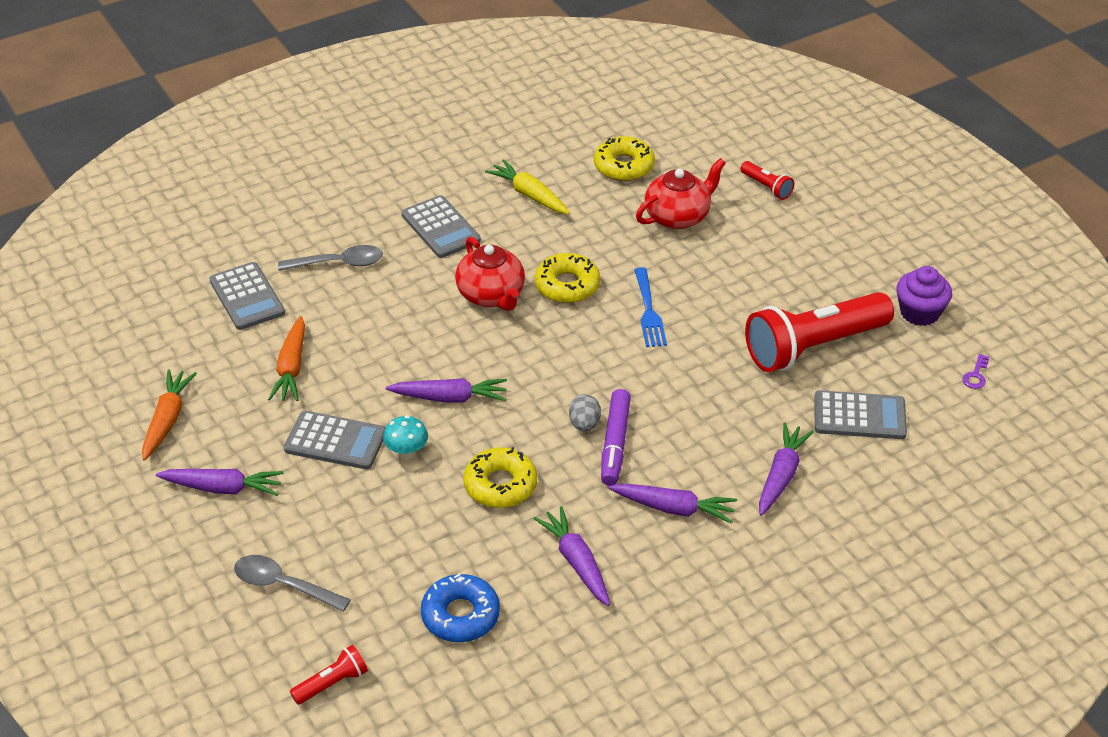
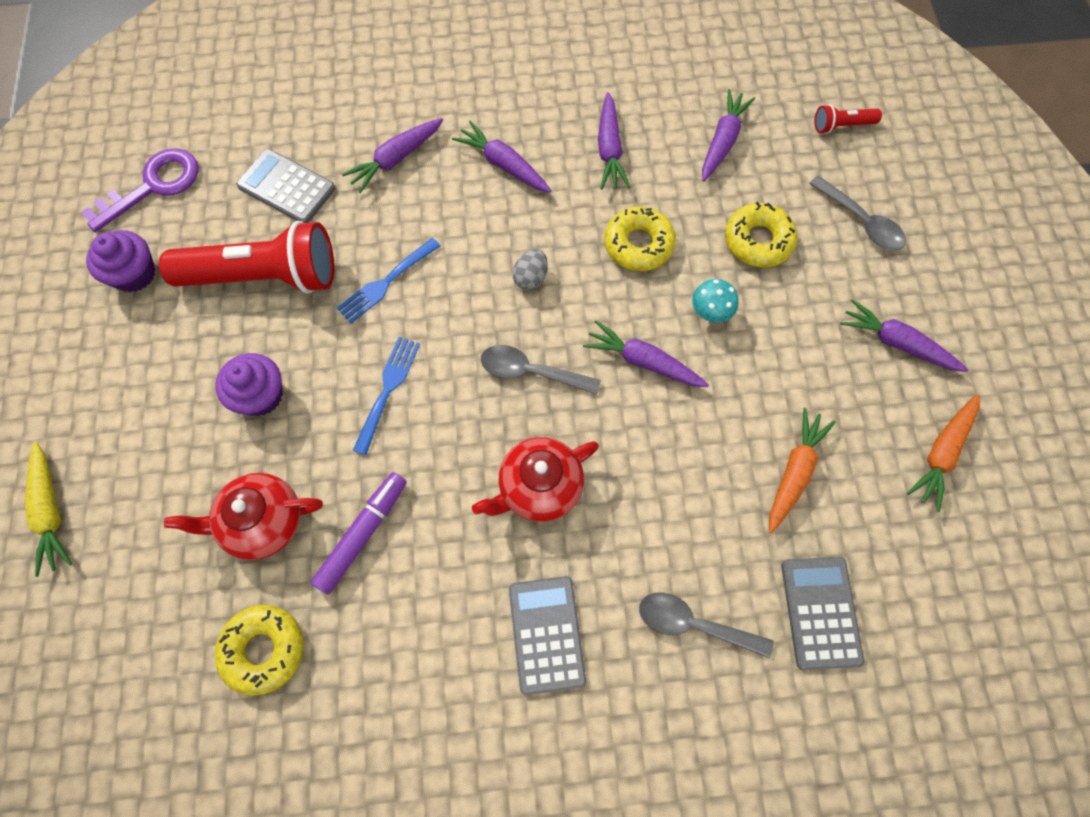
camera: 155 degrees left, 25 degrees up
(335, 441) = (774, 354): grey calculator -> none
(460, 615) = (722, 141): blue donut -> purple carrot
(491, 295) = (538, 487): red teapot -> red teapot turned 120 degrees counterclockwise
(529, 195) = (410, 647): yellow carrot -> yellow carrot (51, 511)
(541, 360) = (531, 372): none -> grey spoon
(567, 285) = (450, 465): yellow donut -> yellow donut (758, 241)
(615, 443) = (515, 246): purple marker -> purple marker (362, 534)
(708, 377) = (386, 283): none -> blue fork
(743, 276) = (260, 395): none -> purple cupcake
(767, 187) = (129, 525): red flashlight -> none
(976, 375) = (153, 186): purple key -> purple key, size x2.44

